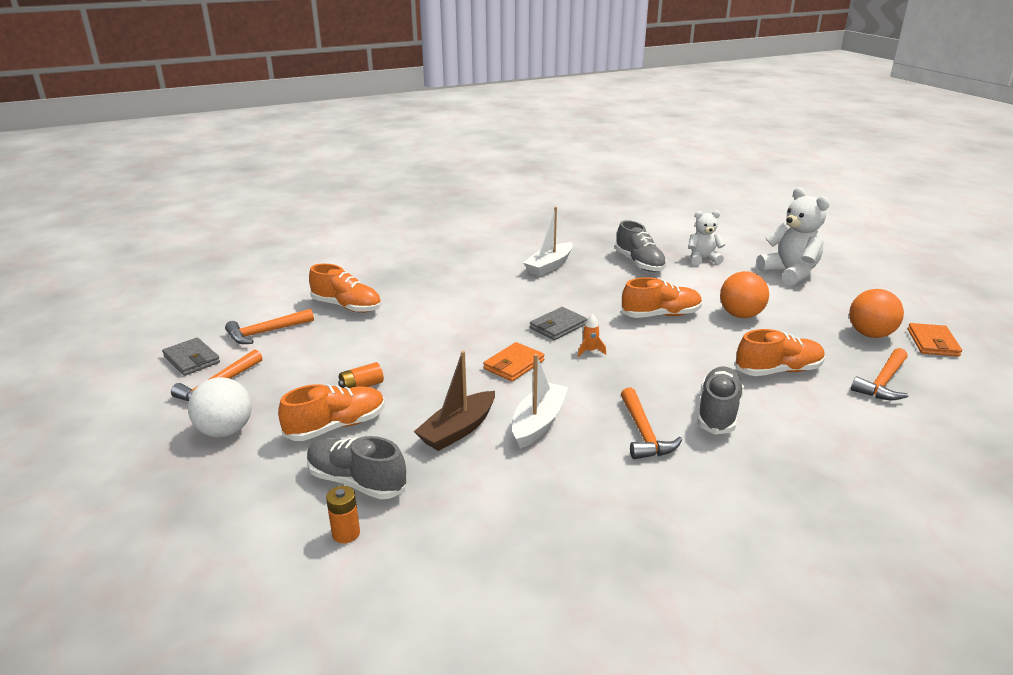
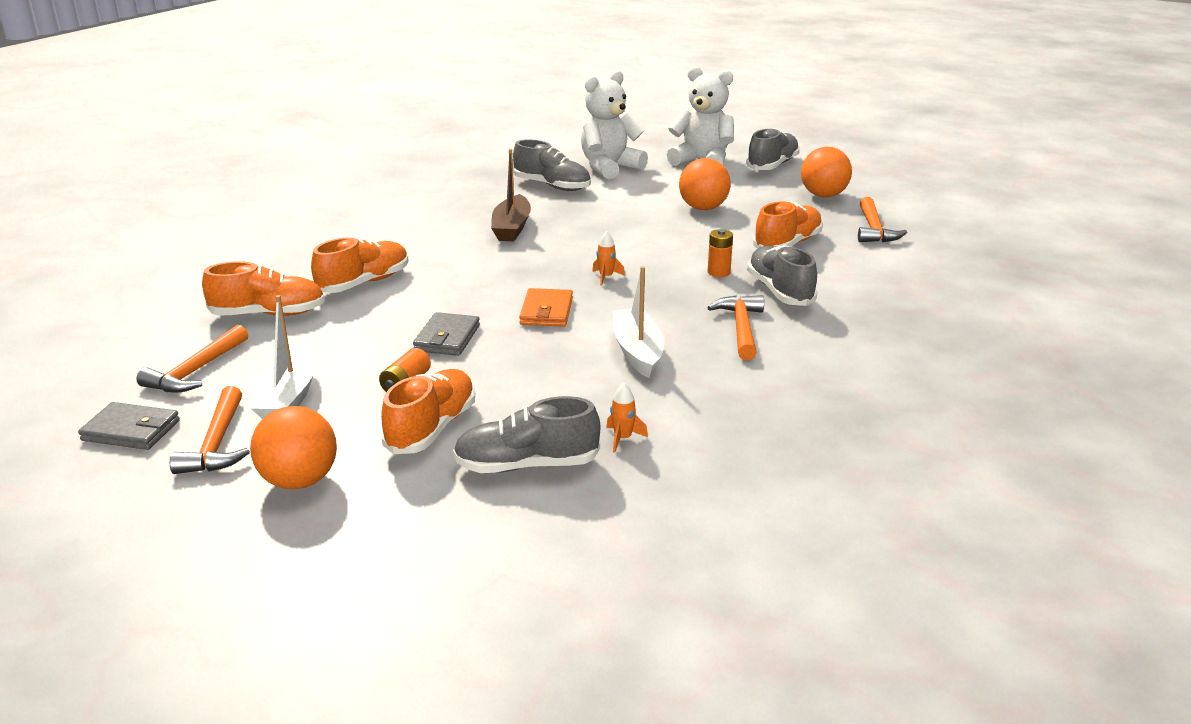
camera: 35 degrees left, 0 degrees up
(225, 431) = (300, 481): white ball -> orange ball
(346, 533) = (579, 509): orange battery -> orange battery (718, 272)
(442, 490) = (623, 438): none -> orange rocket
(458, 430) = (568, 385): brown boat -> brown boat (511, 228)
(549, 266) = (460, 211): white boat -> white boat (289, 397)
(558, 326) = (545, 265): grey wallet -> grey wallet (447, 338)
(644, 433) = (741, 328): orange hammer -> orange hammer turned 135 degrees counterclockwise
(661, 315) = (632, 227): orange shoe -> orange shoe (364, 283)
(703, 259) = (609, 168): white teddy bear -> white teddy bear, size x1.61
(852, 293) = (772, 165): none -> grey shoe
(932, 343) = (875, 189): orange wallet -> none

